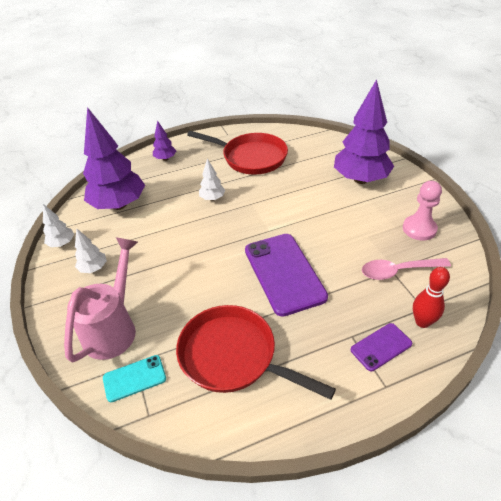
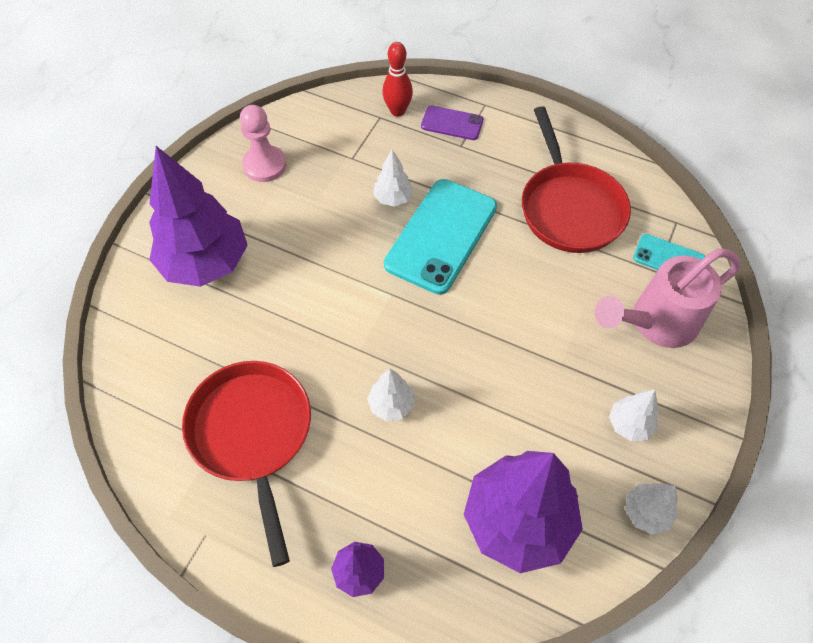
camera: 135 degrees left, 15 degrees up
(284, 273) = (441, 236): purple phone -> turquoise phone
(336, 269) = (393, 198): none -> white tree
(398, 271) = (349, 152): pink spoon -> none

